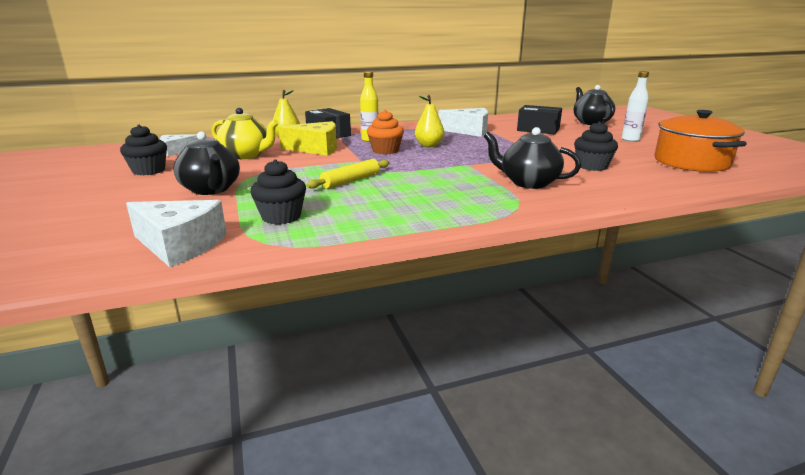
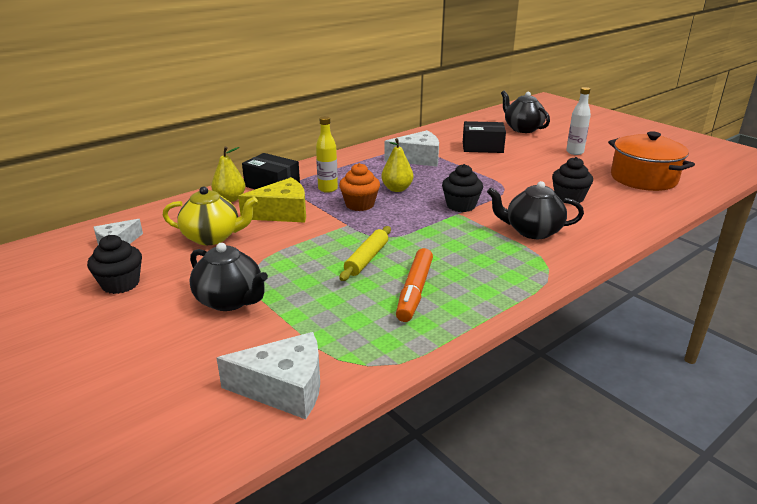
camera: 20 degrees left, 5 degrees up
(281, 217) = (347, 326): black cupcake -> black cupcake (461, 206)
(367, 205) = (414, 291): none -> orange marker

